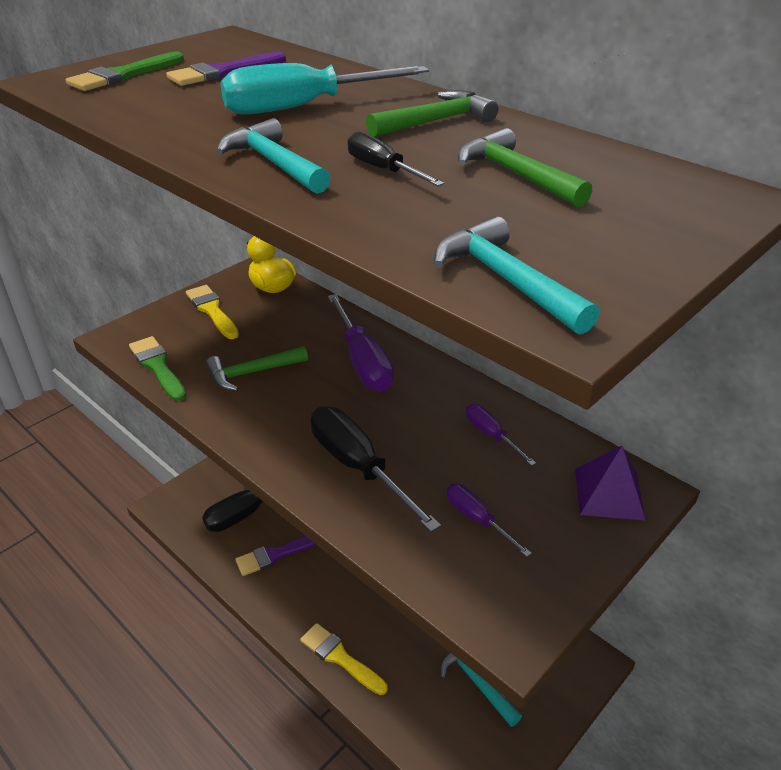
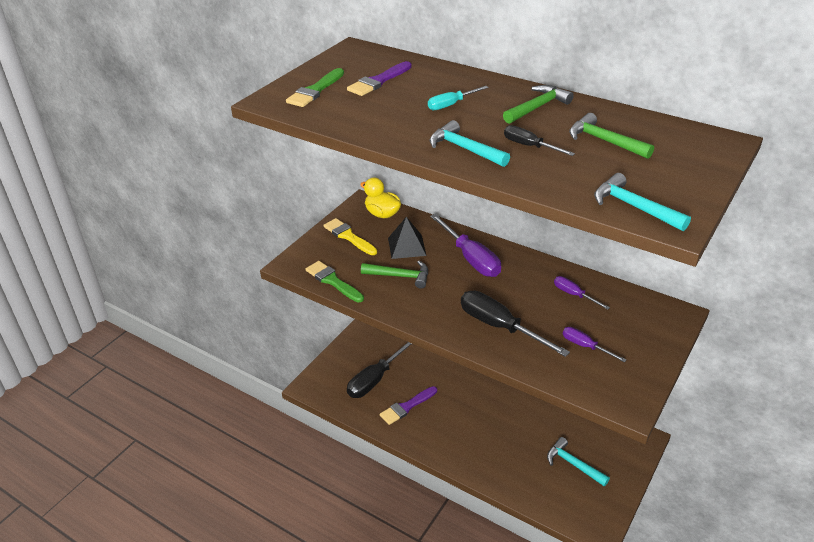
camera: 10 degrees left, 0 degrees up
(252, 373) = (400, 276): green hammer -> green hammer turned 135 degrees counterclockwise
(282, 333) = (407, 246): none -> black pyramid
(303, 107) = (451, 105): turquoise screwdriver -> turquoise screwdriver, size x0.53
(340, 657) = (477, 465): yellow brush -> none
(608, 493) = (657, 319): purple pyramid -> none

